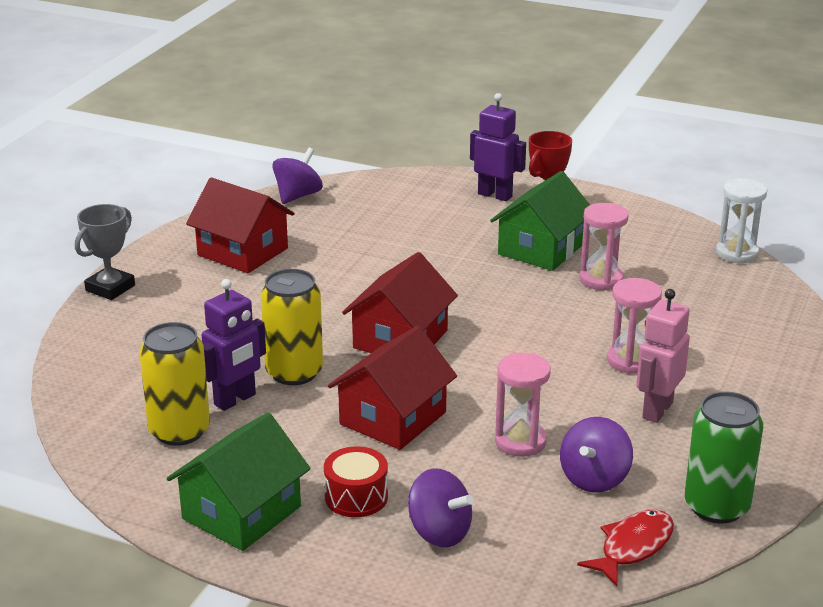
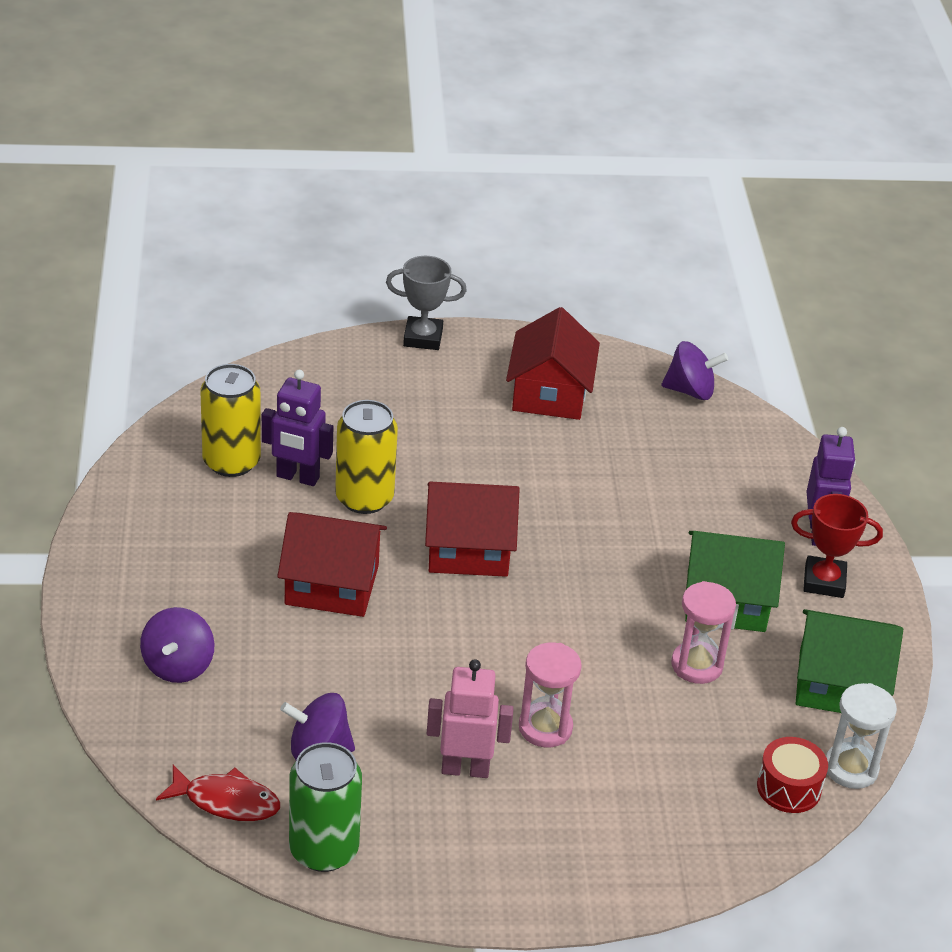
camera: 60 degrees right, 10 degrees up
(241, 513) = (140, 538): green house -> green house (838, 684)
(356, 497) = (200, 598): red drum -> red drum (789, 788)
(520, 442) = (347, 681): pink hourglass -> none

